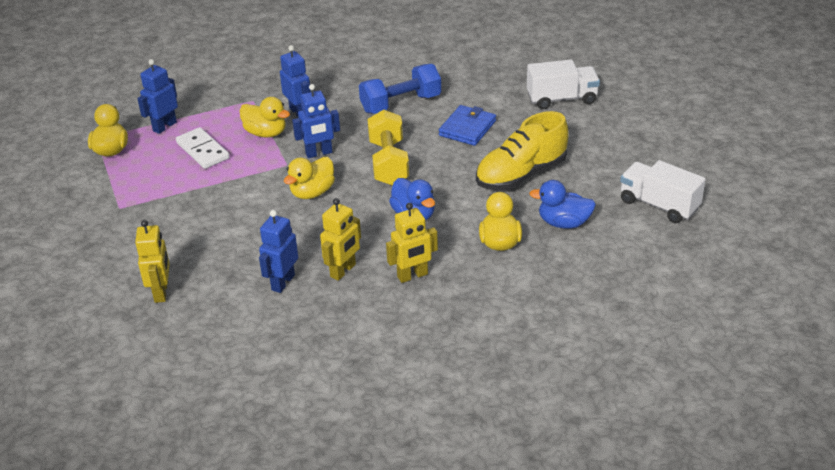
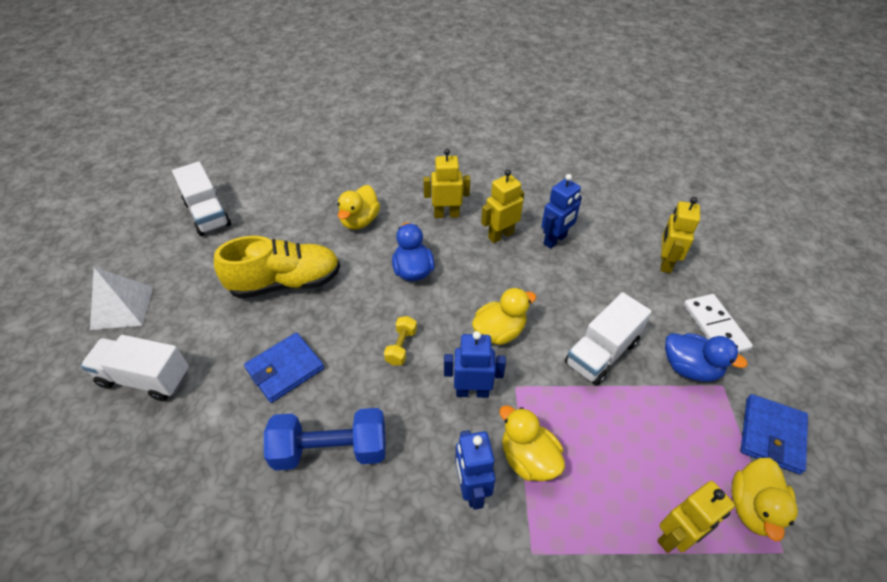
camera: 160 degrees left, 10 degrees up
(87, 188) = (772, 435): none -> blue wallet
(164, 126) = (675, 537): blue robot -> yellow robot
(203, 150) = (618, 454): white domino -> white domino (715, 327)
(221, 202) = (601, 353): none -> white truck
(389, 162) = (401, 346): yellow dumbbell -> yellow dumbbell, size x0.50
(563, 223) = (295, 222): blue duck -> blue duck (690, 368)
(634, 125) = (122, 307): none -> white pyramid

